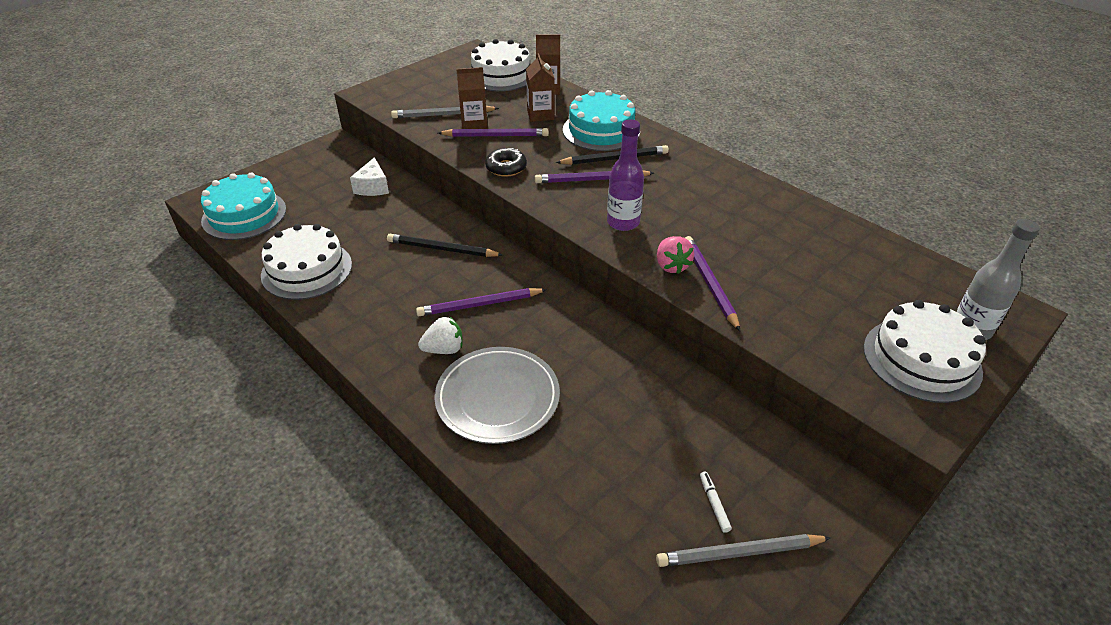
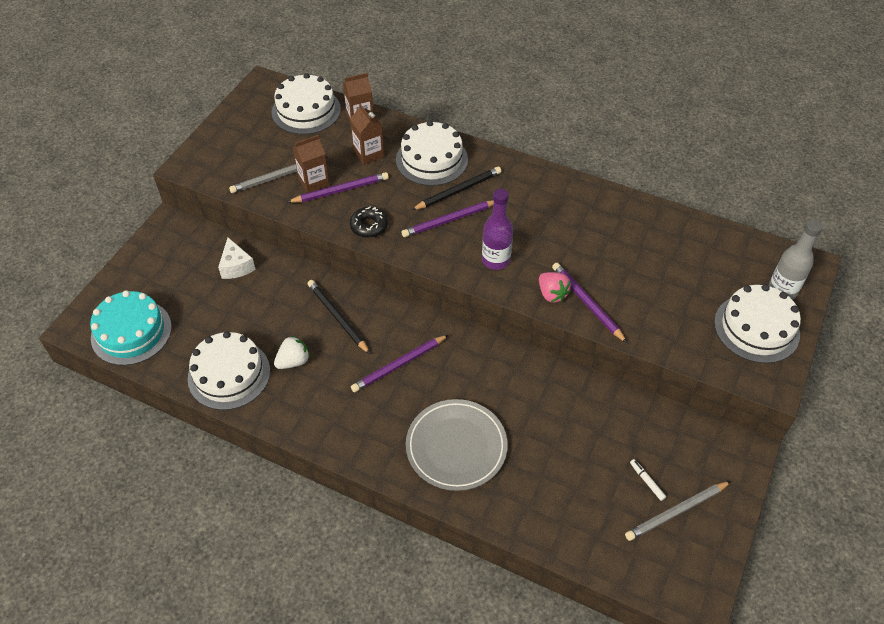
camera: 20 degrees left, 10 degrees up
(442, 249) = (338, 317): black pencil -> black pencil turned 60 degrees clockwise
(444, 349) = (392, 416): white strawberry -> white strawberry (293, 361)
(601, 130) = (431, 159): turquoise cake -> white cake

